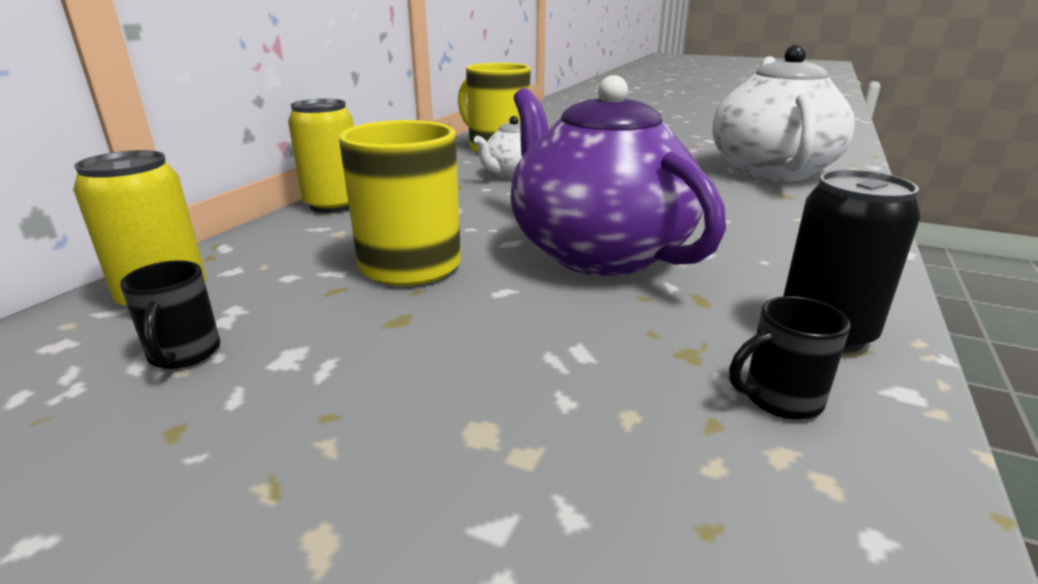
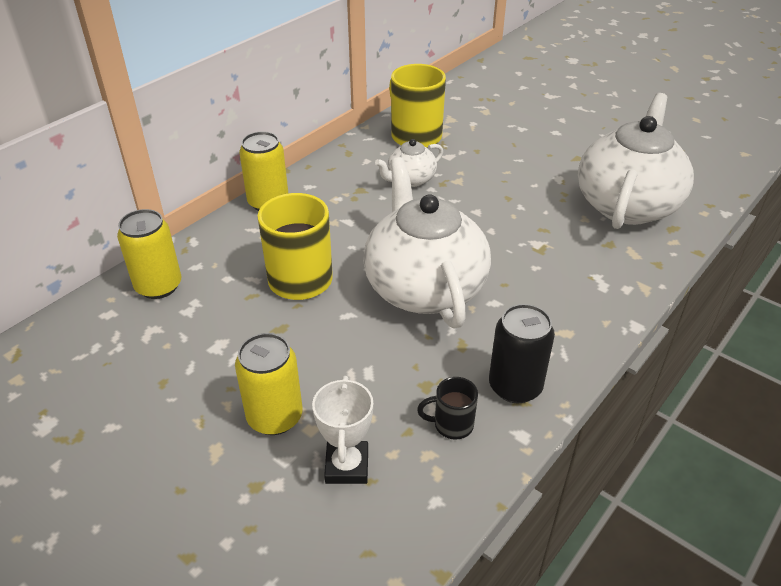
camera: 15 degrees right, 15 degrees up
(184, 354) = (168, 333): black mug -> none
(439, 448) = (275, 417): none -> yellow can
(597, 252) = (424, 287): purple teapot -> white teapot
(640, 510) = (347, 466): none -> white trophy

